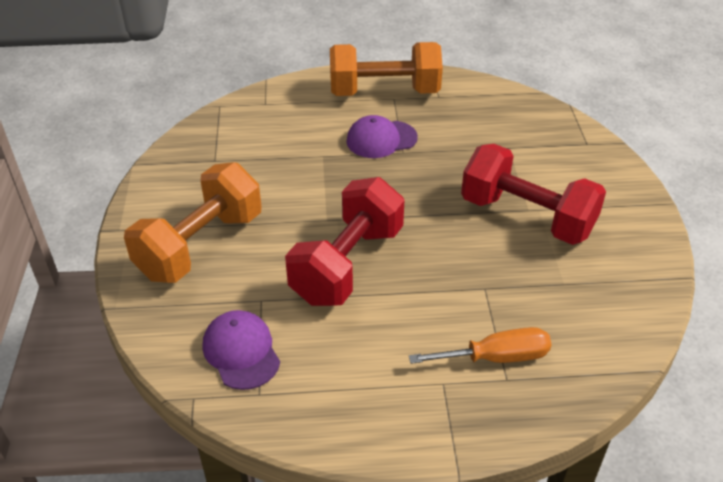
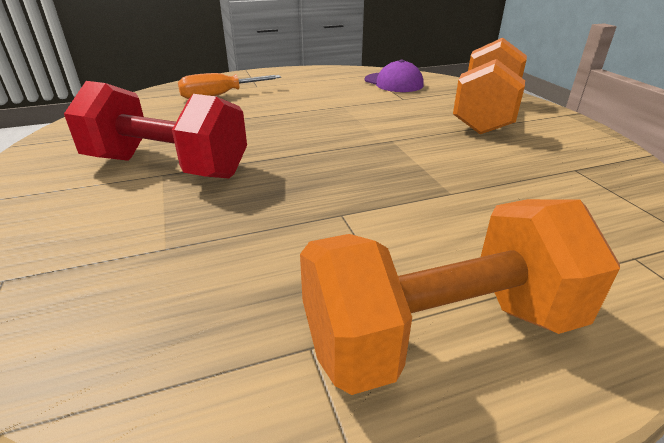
camera: 165 degrees right, 10 degrees down
(347, 264) = (350, 118): red dumbbell -> none
(381, 139) = (384, 226): purple cap -> none

